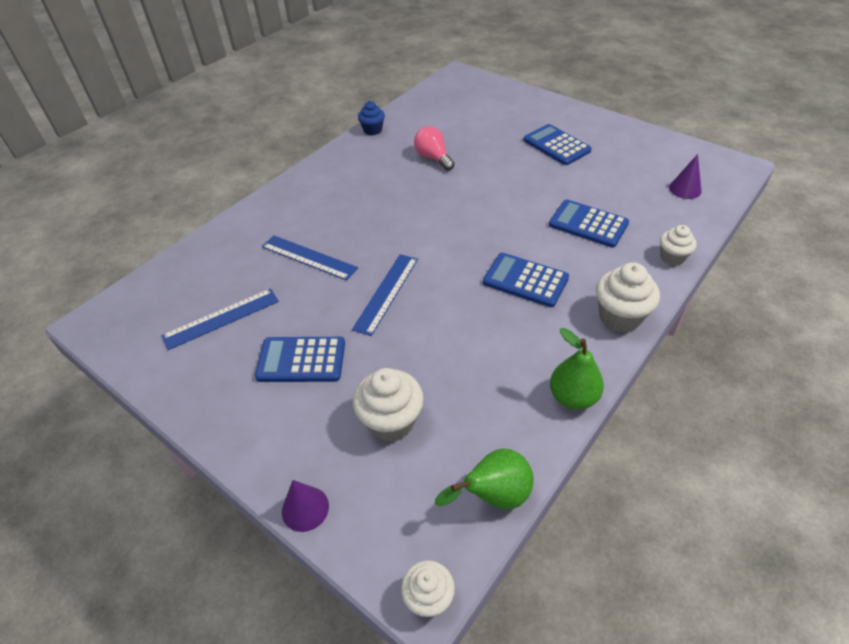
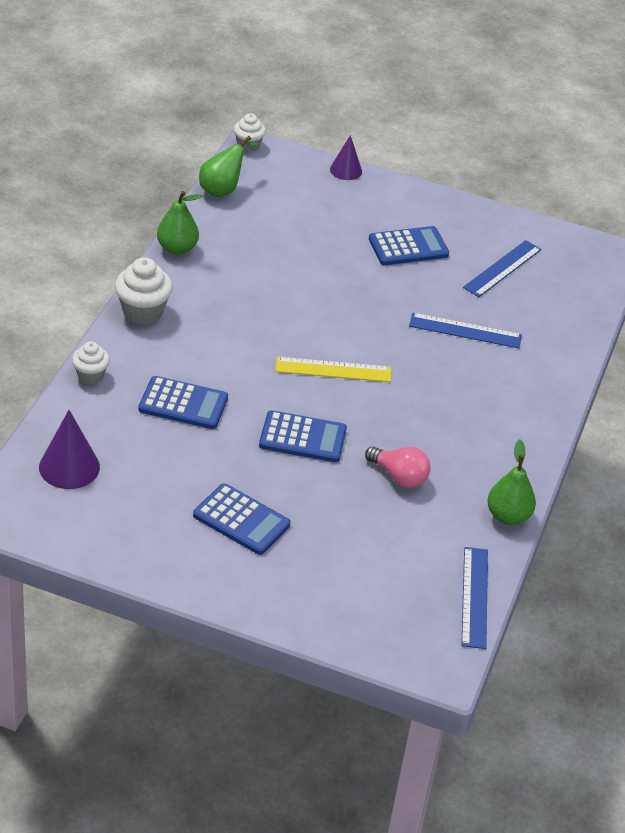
camera: 155 degrees right, 5 degrees down
(372, 130) = (508, 516): blue cupcake -> green pear
(386, 293) = (367, 307): blue ruler -> blue ruler (474, 597)
(391, 421) = (312, 218): white cupcake -> none
(447, 237) = (333, 369): none -> yellow ruler
(525, 280) = (238, 334): blue calculator -> blue calculator (302, 437)
(685, 189) = (69, 467): purple cone -> purple cone, size x1.53

